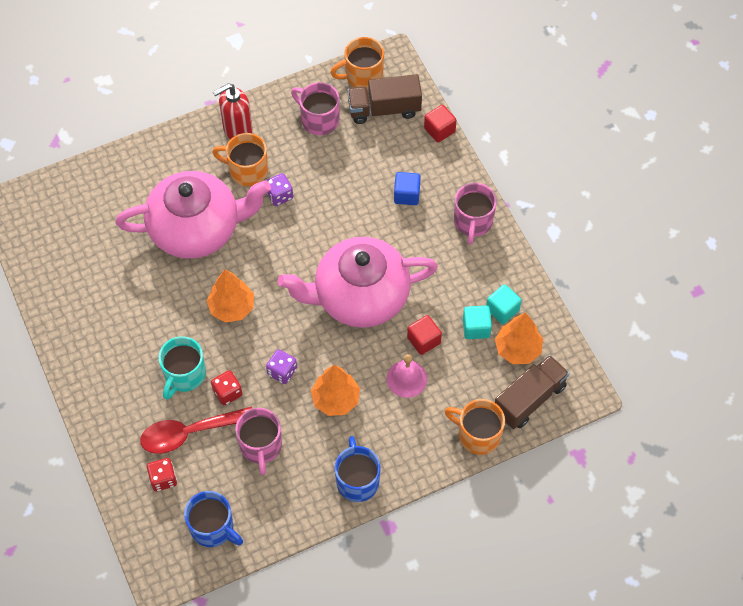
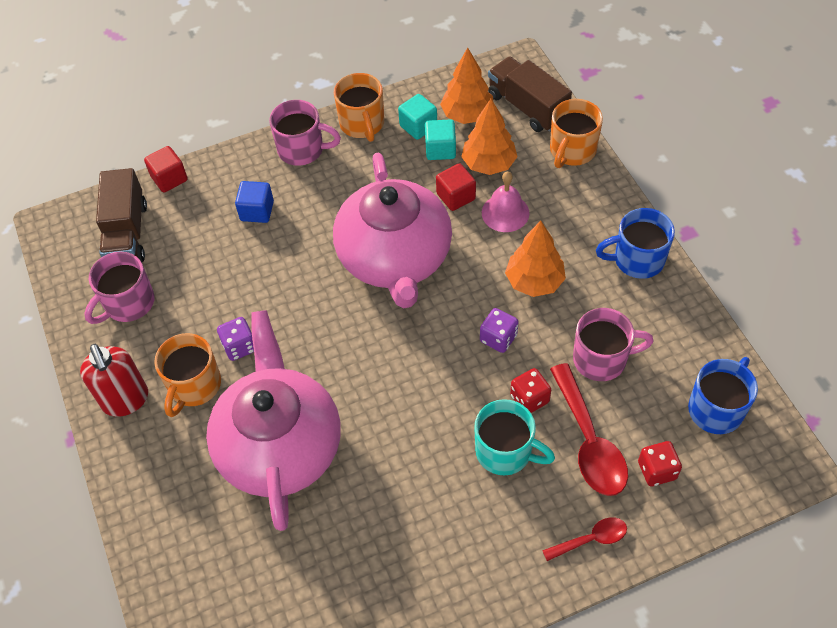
camera: 85 degrees left, 5 degrees down
(113, 430) = (591, 539): none -> red spoon
(232, 307) = (405, 398): orange tree -> orange tree (488, 164)
(362, 75) = (70, 256): orange mug -> orange mug (362, 124)

